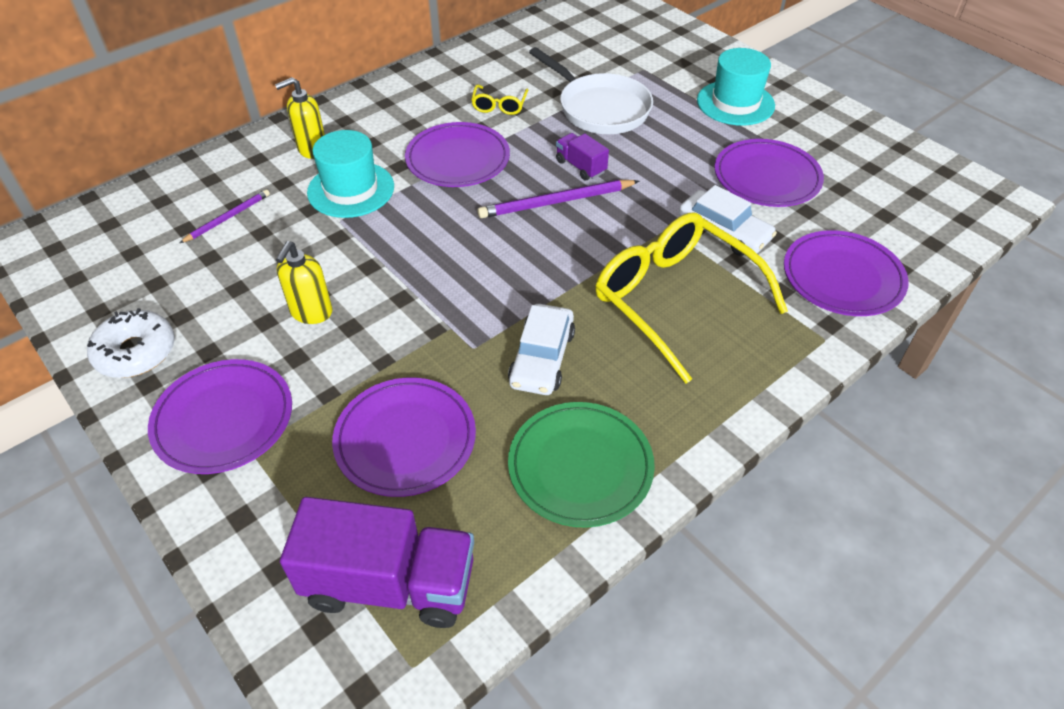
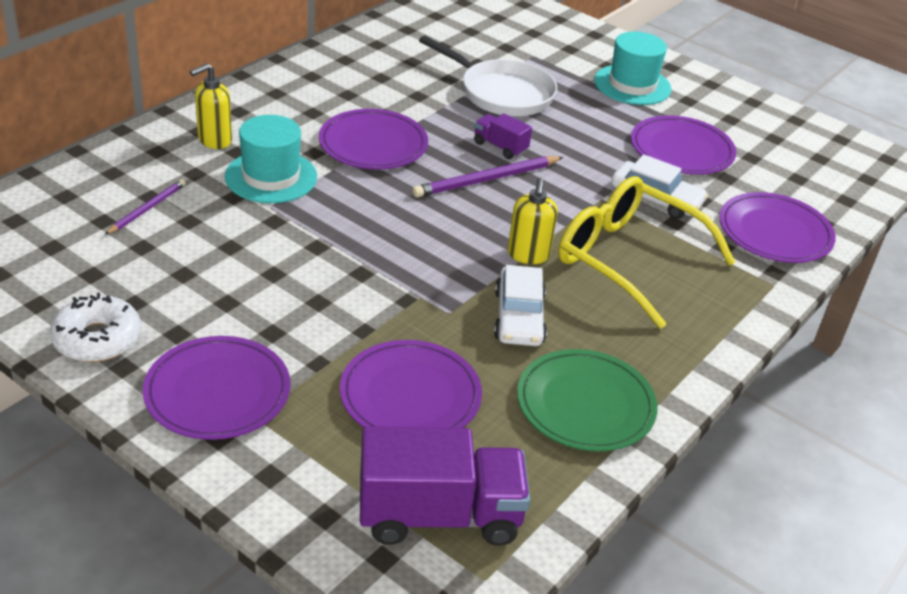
camera: 15 degrees left, 10 degrees down
(311, 312) = (272, 291): yellow soap dispenser -> yellow soap dispenser (528, 255)
(499, 106) = (398, 93): yellow glasses -> none

